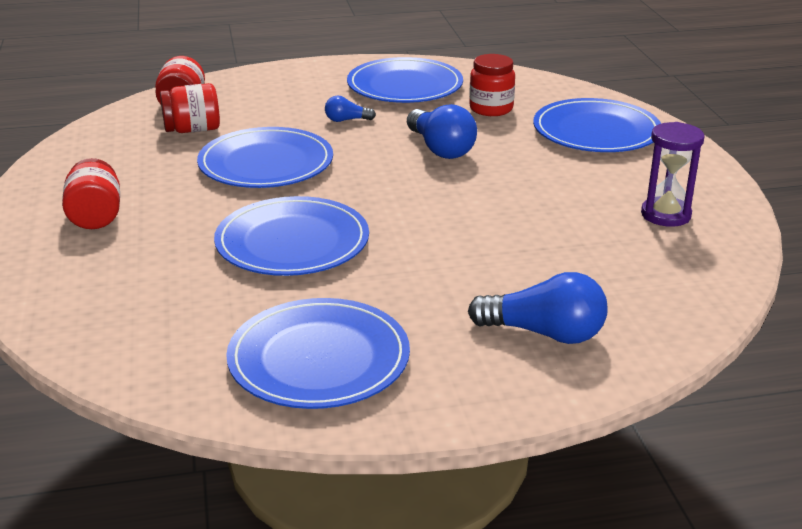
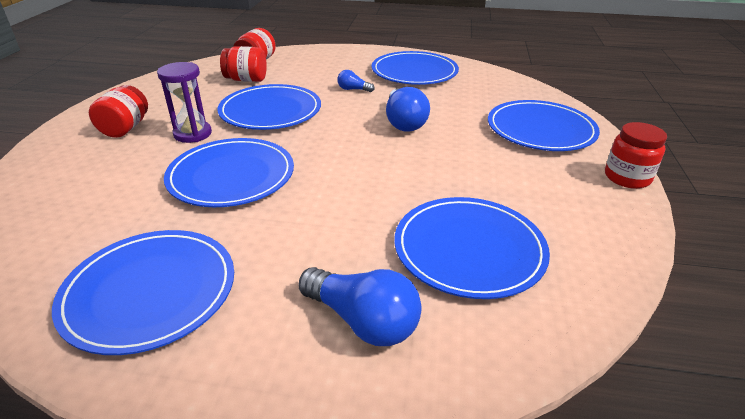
camera: 20 degrees right, 5 degrees up
(491, 109) = (466, 98): red jar -> red jar (627, 178)
(598, 258) = (469, 249): none -> blue plate
(665, 215) = (560, 218): purple hourglass -> purple hourglass (192, 134)

